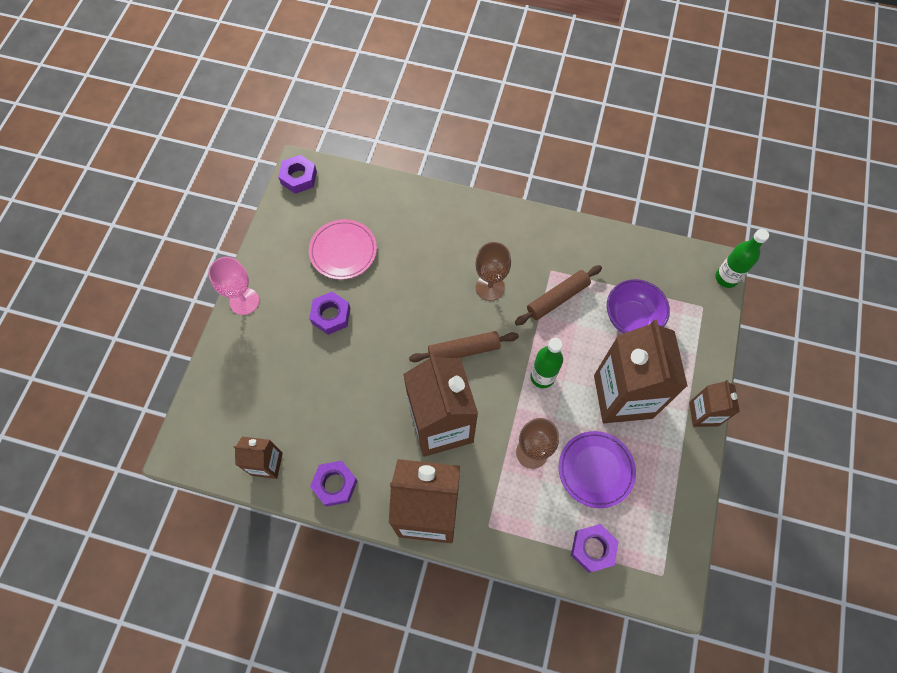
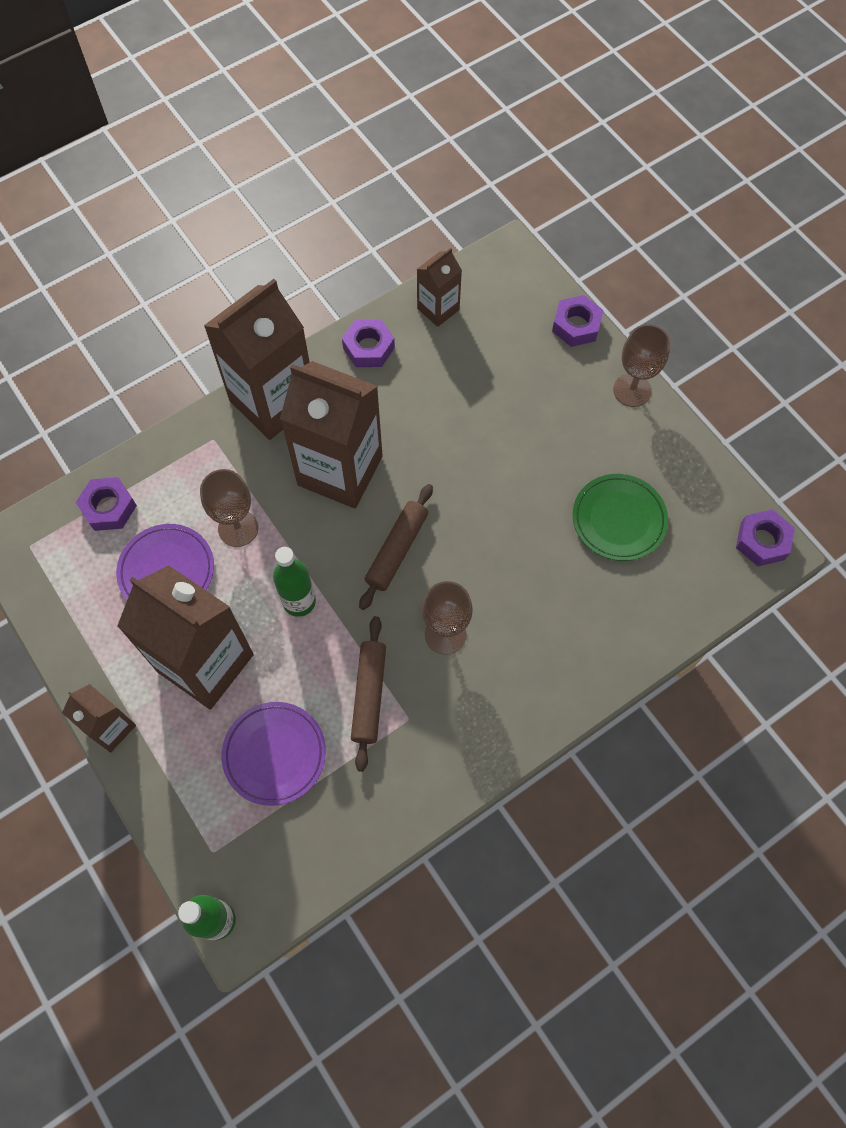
camera: 130 degrees right, 0 degrees up
(244, 301) = (632, 390): pink goblet -> brown goblet
(331, 315) = (547, 456): purple nut -> purple nut (576, 325)
(343, 251) = (618, 519): pink plate -> green plate
(631, 318) = (274, 754): purple bowl -> purple plate

